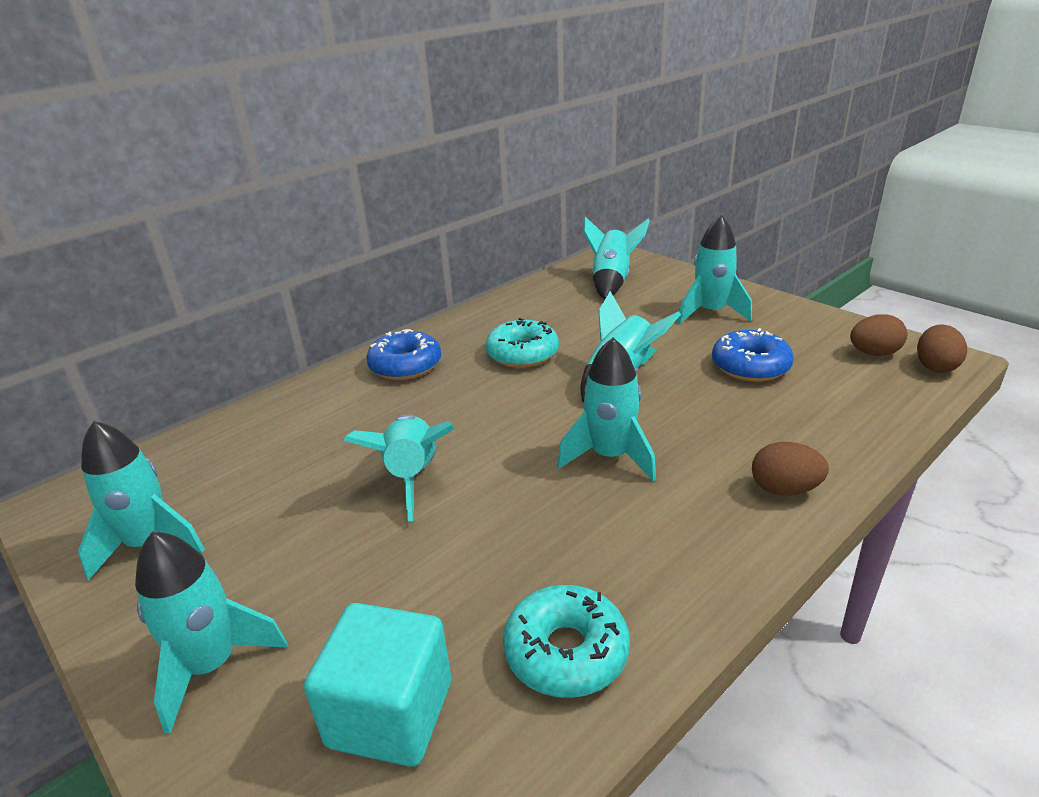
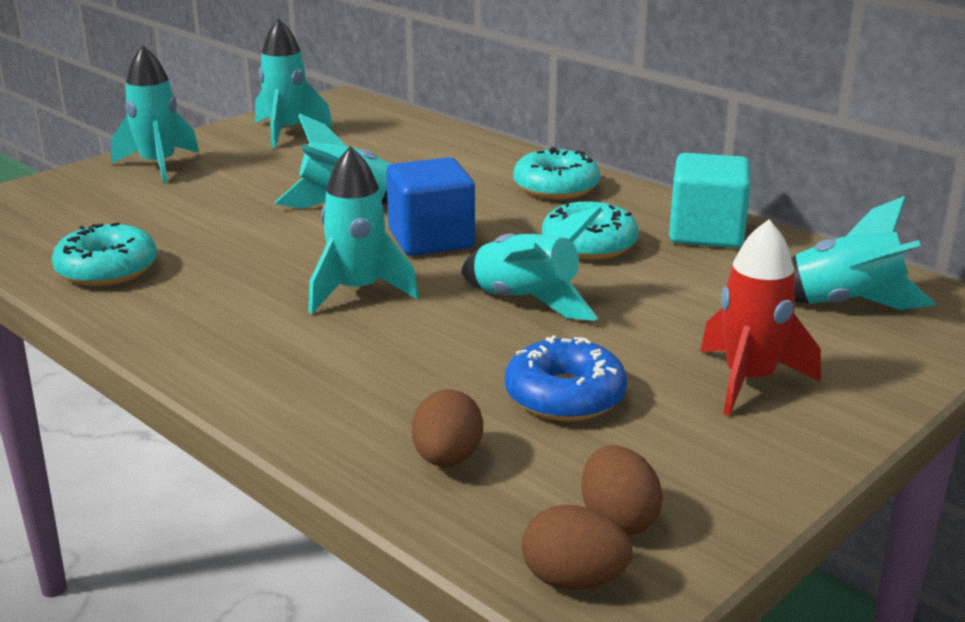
camera: 85 degrees right, 5 degrees down
(390, 714) = (88, 217): turquoise cube -> turquoise cube (706, 233)
(405, 365) = (556, 187): blue donut -> turquoise donut
(504, 423) = (431, 239): none -> blue cube
(710, 312) = (749, 381): turquoise rocket -> red rocket
(784, 489) = (271, 385): brown egg -> brown egg (447, 459)

